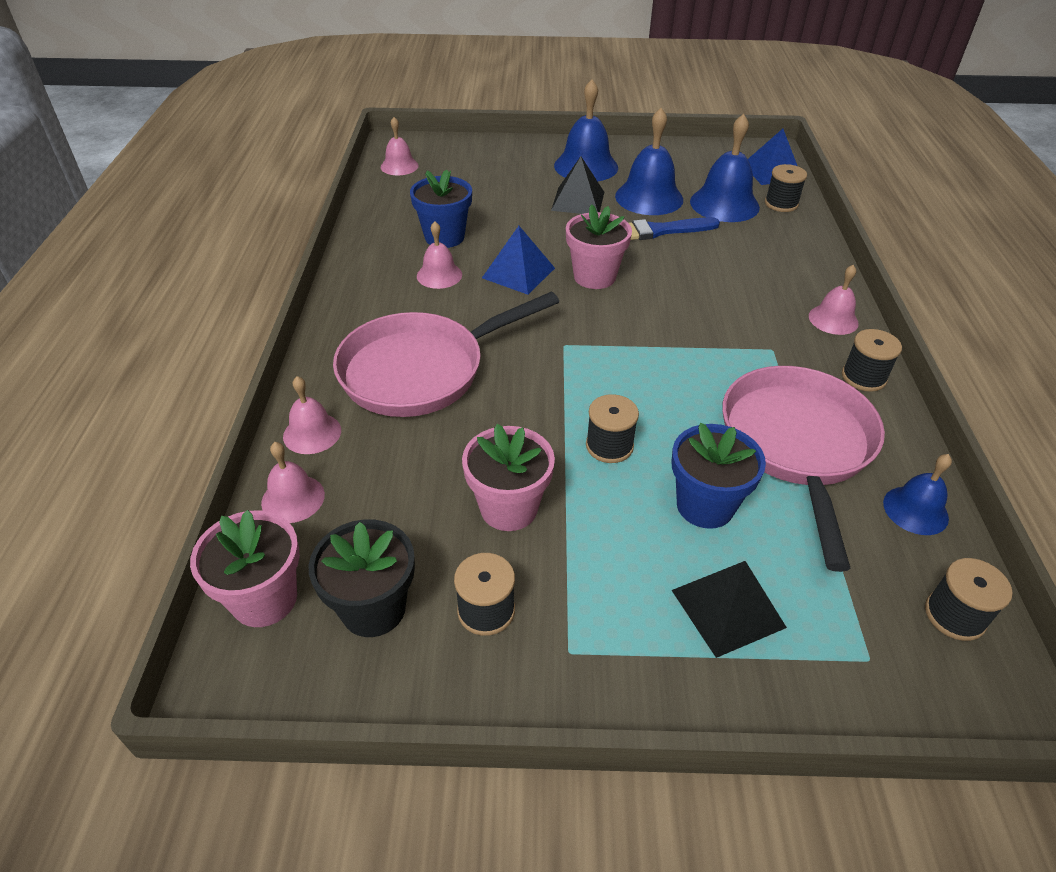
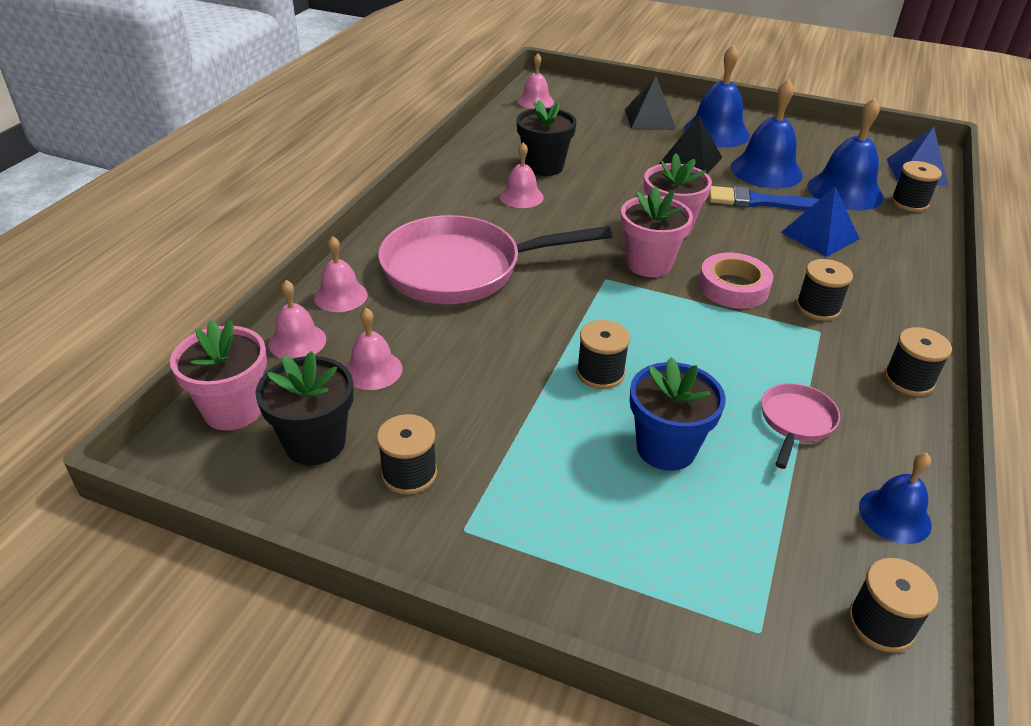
camera: 20 degrees right, 5 degrees down
(444, 237) = (544, 167): blue flower pot -> black flower pot
(509, 508) = (476, 399): pink flower pot -> pink flower pot (648, 264)
(518, 273) = (596, 210): blue pyramid -> blue pyramid (820, 235)
(680, 324) = (733, 287): none -> pink tape
(727, 608) = (637, 541): black pyramid -> black pyramid (649, 119)
(759, 326) = (817, 308): none -> black spool
(797, 445) = (795, 422): pink pan -> pink pan, size x0.46
(833, 319) = (905, 320): pink bell -> pink bell (373, 370)

